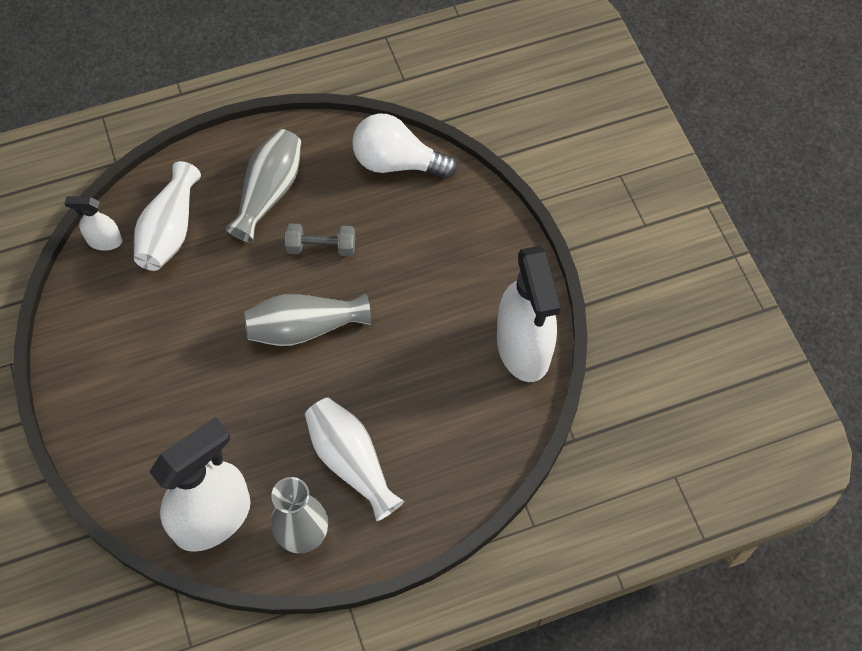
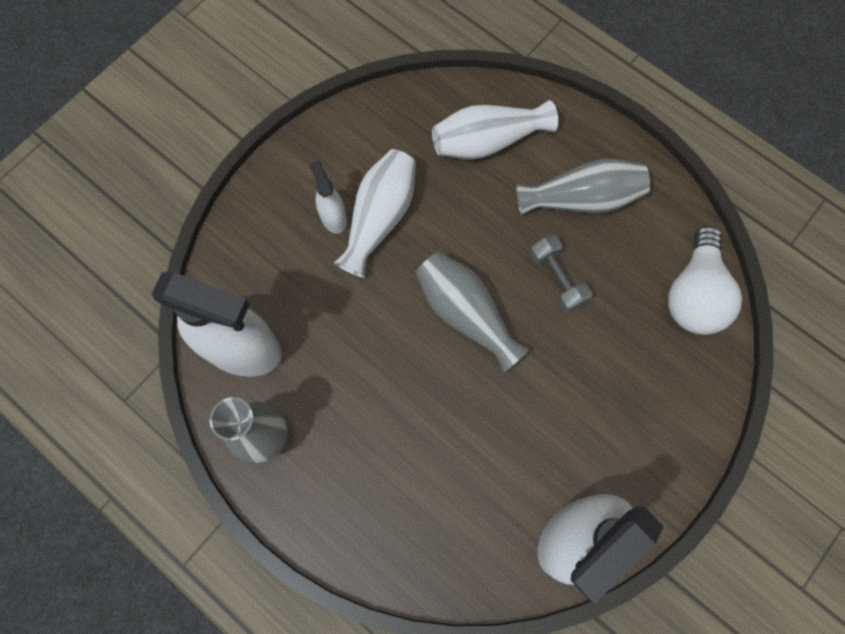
camera: 60 degrees right, 10 degrees up
(104, 241) = (444, 97): white spray bottle -> white spray bottle (333, 217)
(351, 462) = (359, 437): white vase -> white vase (379, 218)
(397, 163) = (694, 294): white light bulb -> white light bulb turned 150 degrees counterclockwise

